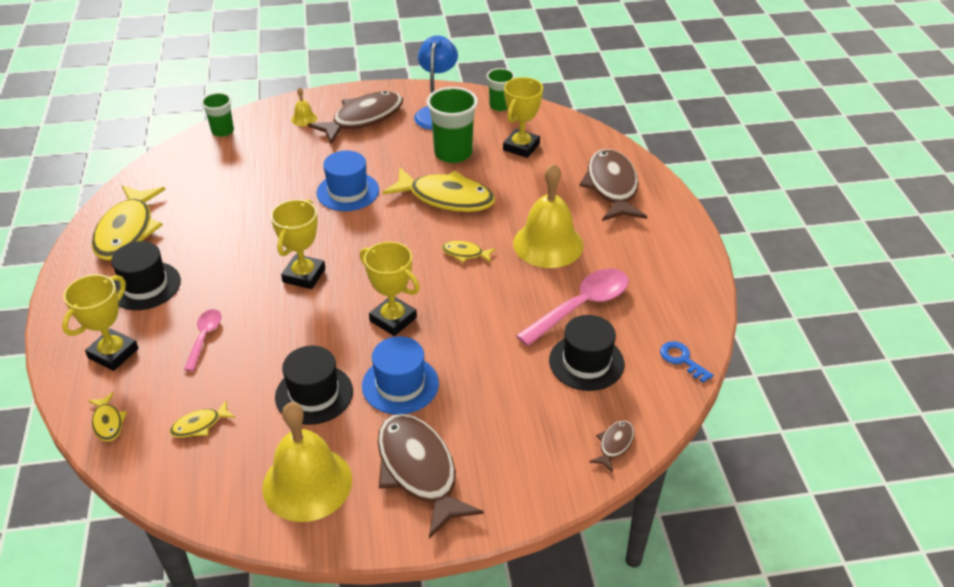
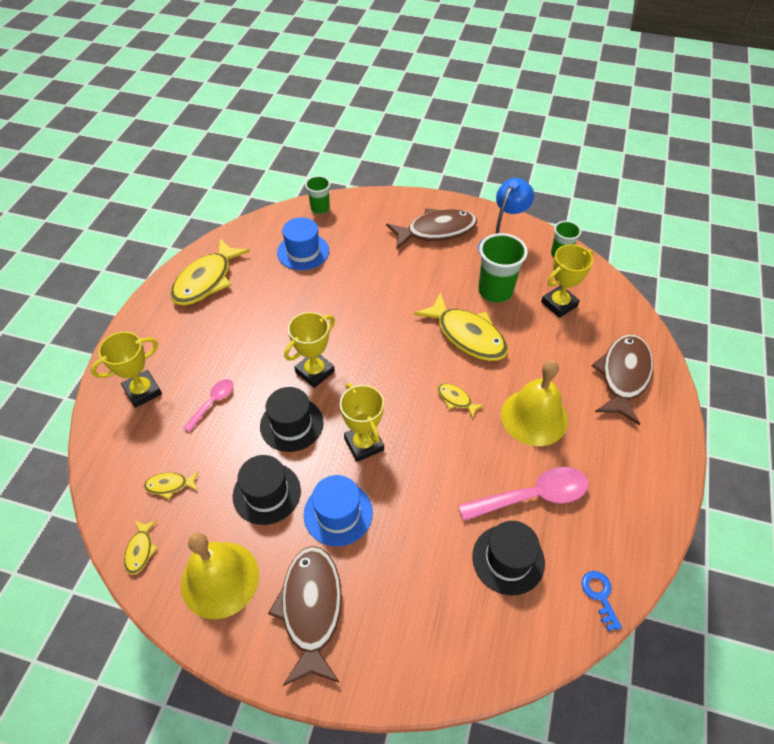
camera: 25 degrees right, 10 degrees up
(108, 422) = (109, 454): yellow fish -> yellow fish (140, 550)
(145, 286) = (194, 336): black hat -> black hat (291, 424)
(304, 119) = (388, 216): yellow bell -> none
(348, 191) = (389, 300): blue hat -> blue hat (303, 251)
(614, 444) = (491, 661): brown fish -> none

